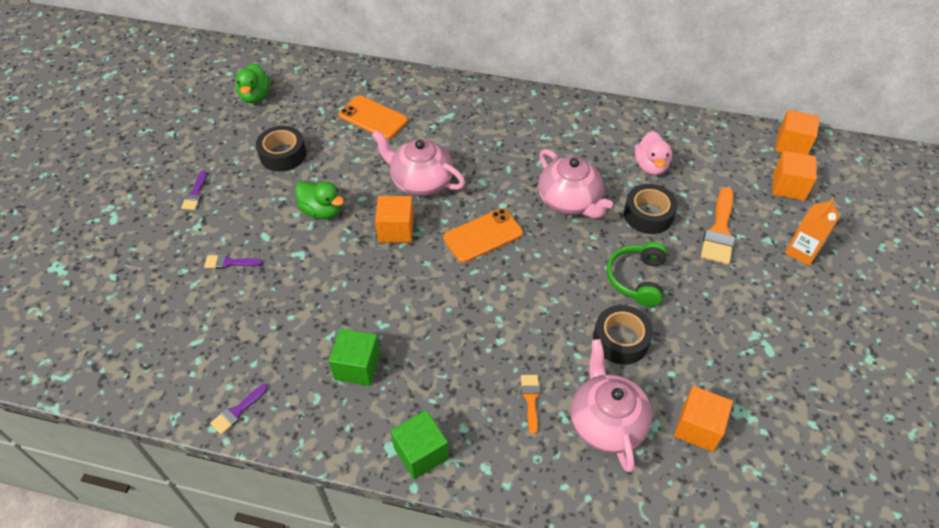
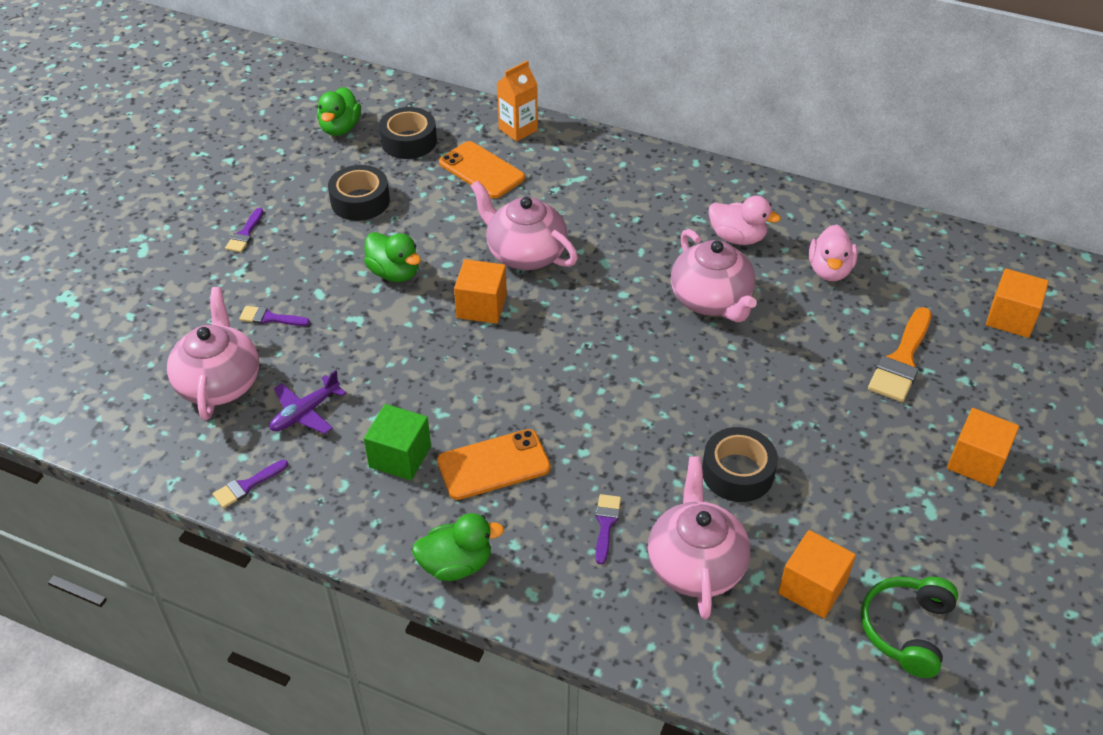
camera: 10 degrees right, 5 degrees down
(198, 324) = (219, 383): none -> pink teapot
(273, 340) = (305, 413): none -> purple plane
(421, 453) = (456, 564): green cube -> green duck
(483, 236) = (590, 327): orange phone -> orange phone (493, 465)
(530, 399) = (606, 524): orange brush -> purple brush
(577, 148) = (737, 237): none -> pink duck
(637, 279) = (777, 404): green headphones -> green headphones (907, 630)
(648, 215) = (811, 329): black tape -> black tape (409, 141)
(791, 145) = (1029, 267): orange cube -> orange cube (976, 462)
(802, 251) = (1007, 400): orange carton -> orange carton (518, 129)

